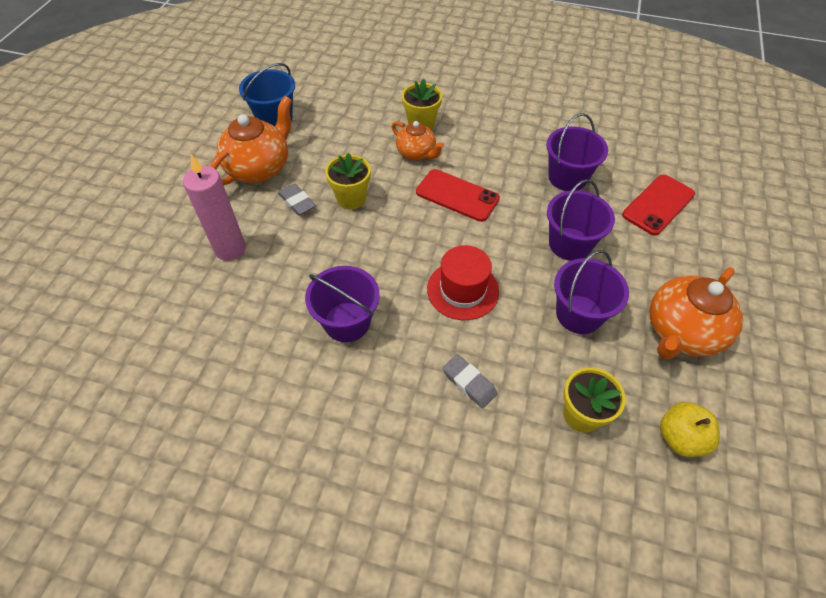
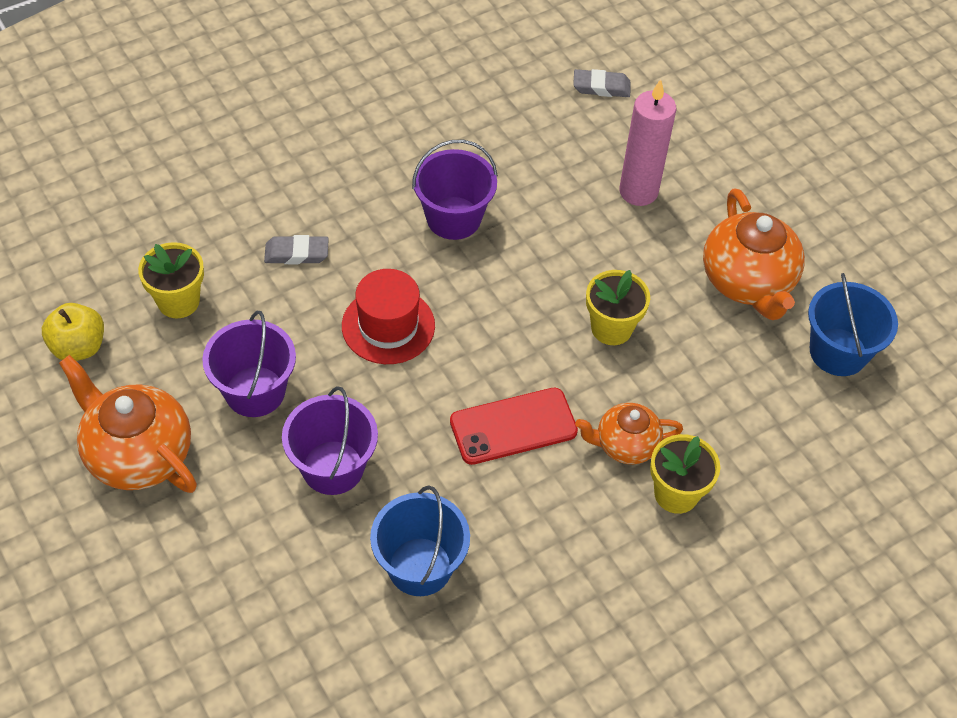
camera: 130 degrees right, 0 degrees up
(297, 202) = (654, 280): grey eraser -> grey eraser (601, 87)
(567, 177) = (420, 566): purple bucket -> blue bucket
(658, 205) = (276, 618): red phone -> none
(681, 332) = (138, 454): orange teapot -> orange teapot turned 45 degrees counterclockwise

